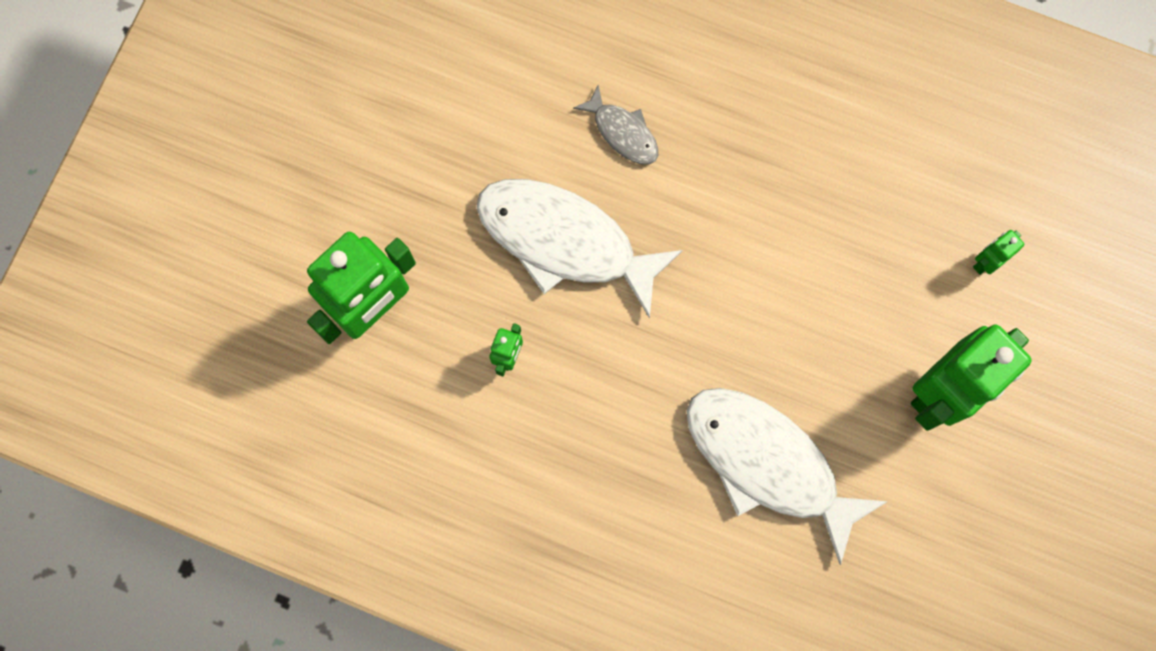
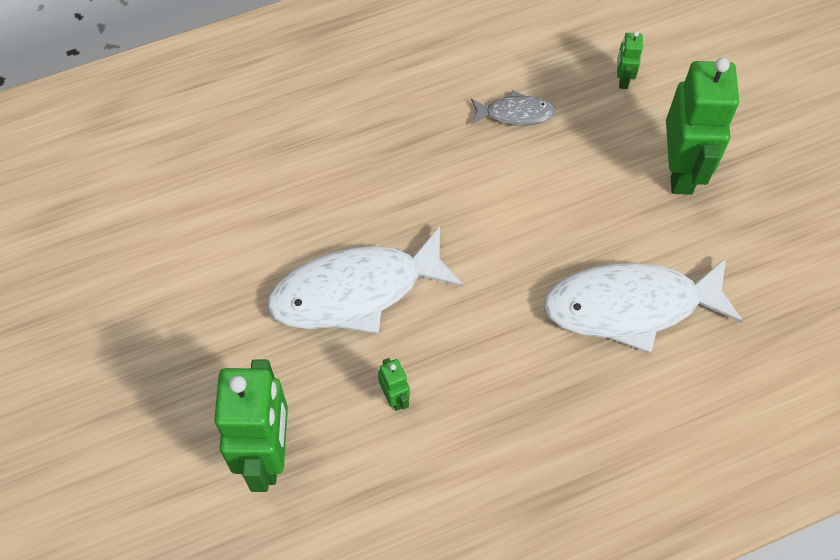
camera: 45 degrees left, 15 degrees down
(622, 132) = (323, 194): grey fish -> grey fish (515, 113)

